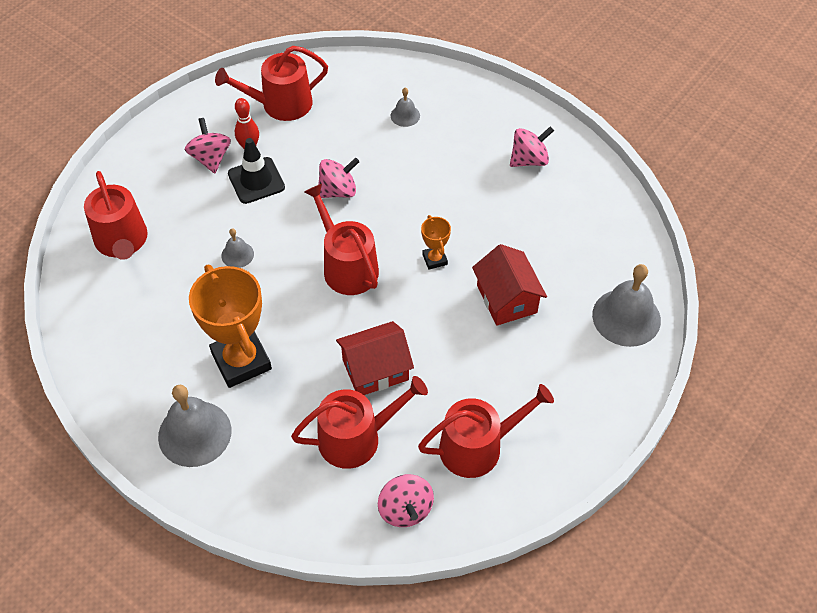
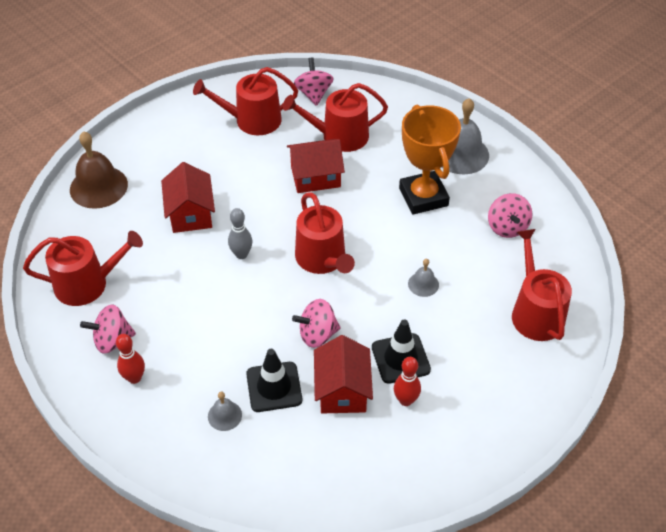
camera: 170 degrees left, 5 degrees down
(210, 158) = (449, 393): pink spinning top -> pink spinning top (507, 227)
(280, 104) = (365, 454): red watering can -> red watering can (88, 284)
(307, 148) = (342, 390): none -> red house
(368, 142) = (274, 387): none -> black traffic cone
(434, 259) = (241, 254): orange trophy -> grey bowling pin
(494, 132) = (134, 378): none -> red bowling pin
(626, 317) = (98, 187): grey bell -> brown bell

